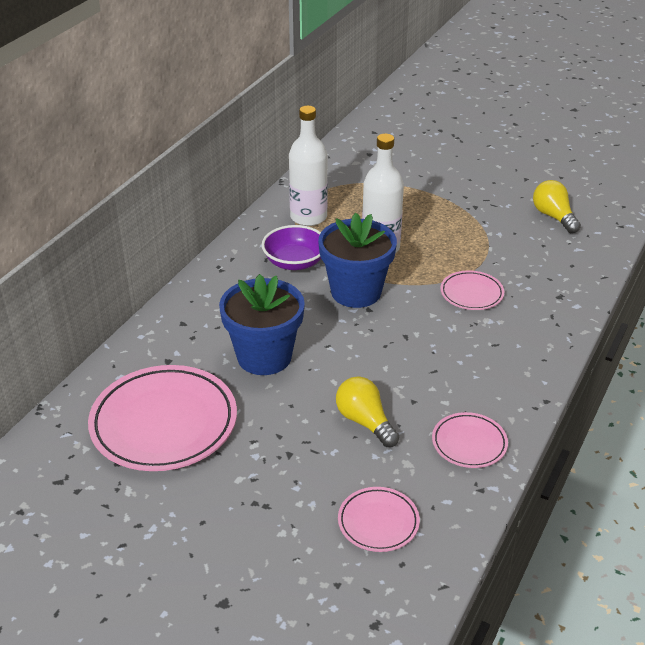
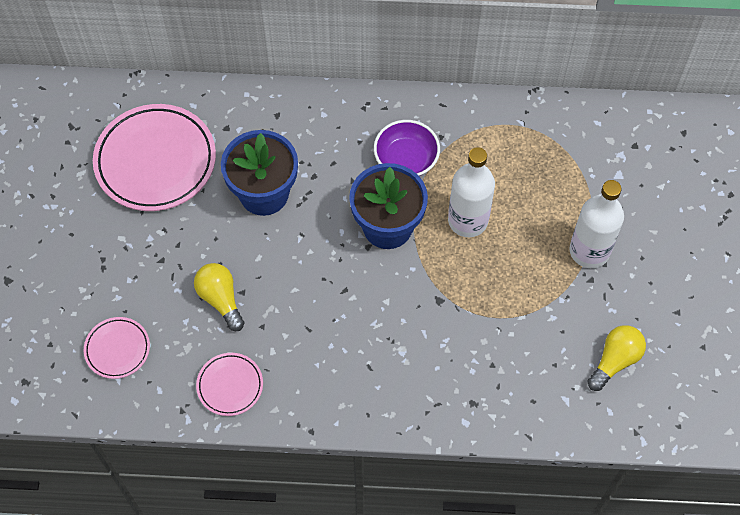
camera: 65 degrees right, 25 degrees up
(308, 217) = (484, 140): white bottle -> white bottle (589, 251)
(365, 422) = (220, 299): yellow light bulb -> yellow light bulb turned 60 degrees counterclockwise
(471, 294) = (436, 324): pink plate -> none

